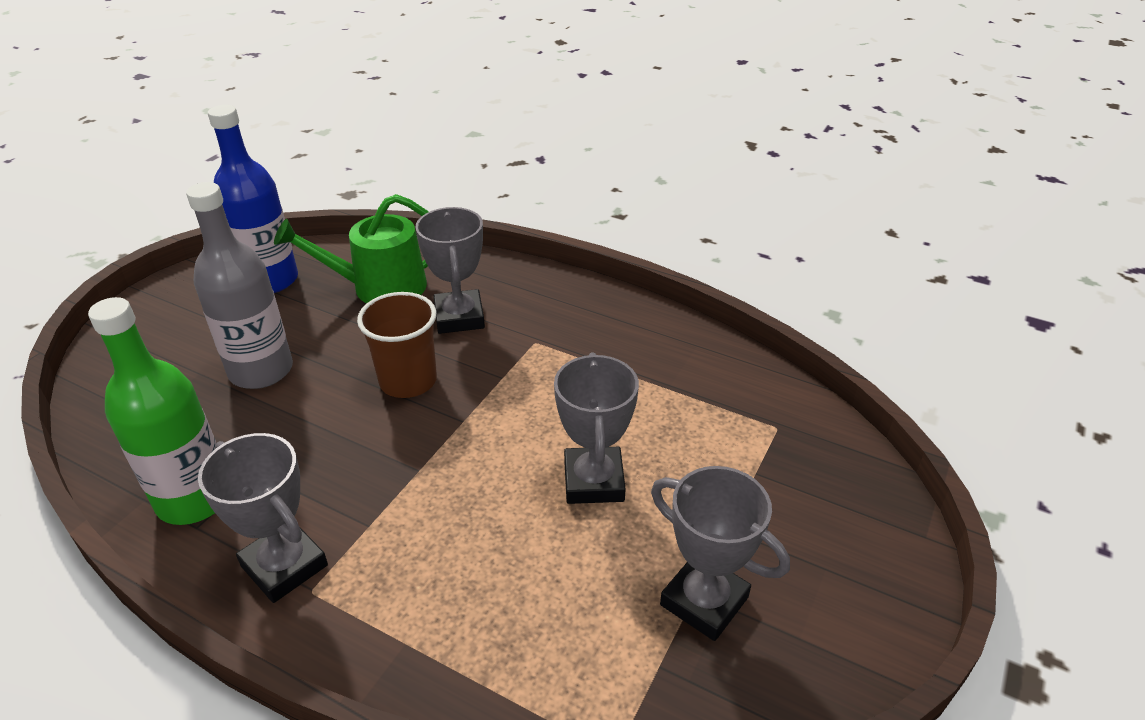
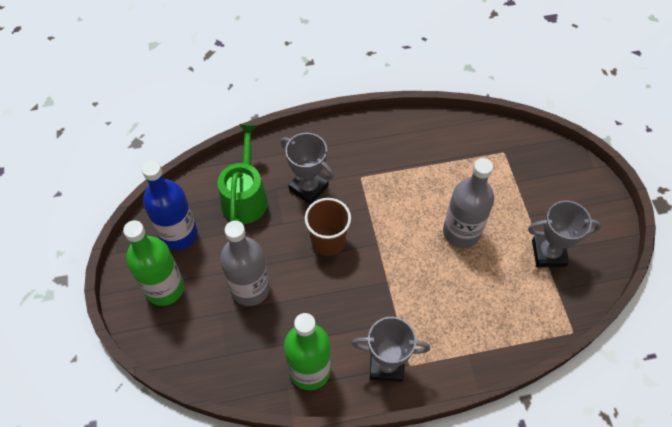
camera: 40 degrees left, 20 degrees up
(187, 316) = (165, 288): none -> green bottle
(380, 287) = (245, 197): green watering can -> green watering can turned 150 degrees clockwise
(593, 481) = (461, 232): grey trophy -> grey bottle

